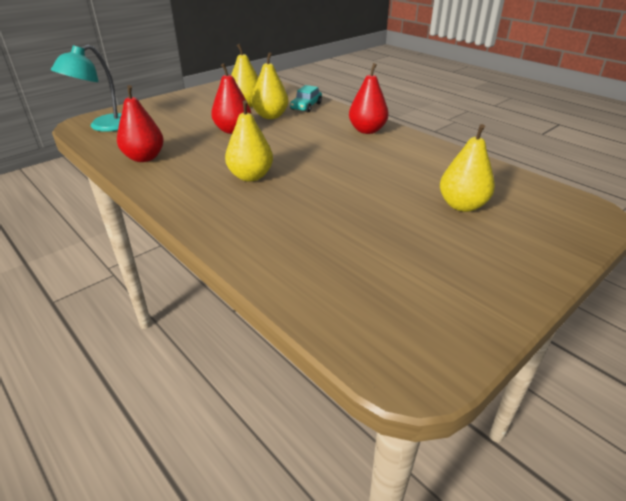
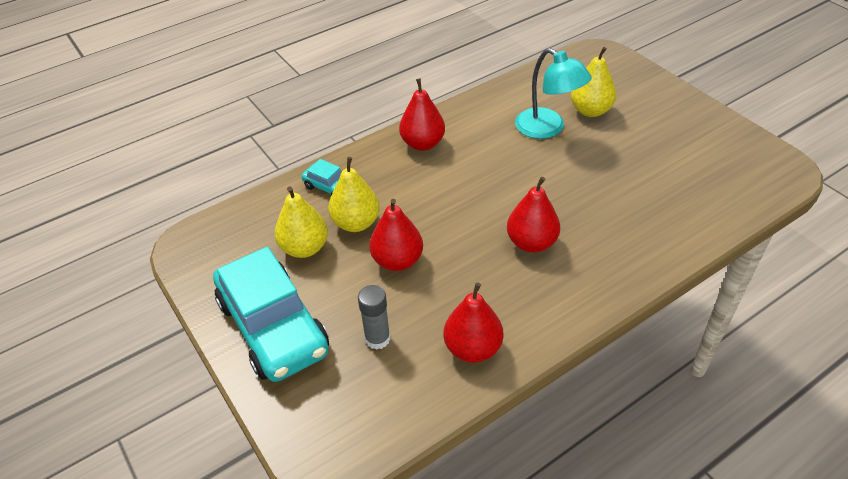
camera: 80 degrees left, 10 degrees up
(104, 126) = (347, 421): turquoise lamp -> turquoise lamp (548, 129)
(163, 129) = (377, 338): none -> grey glue stick
(181, 104) = (273, 327): none -> turquoise car
(250, 176) = (531, 243): yellow pear -> red pear

